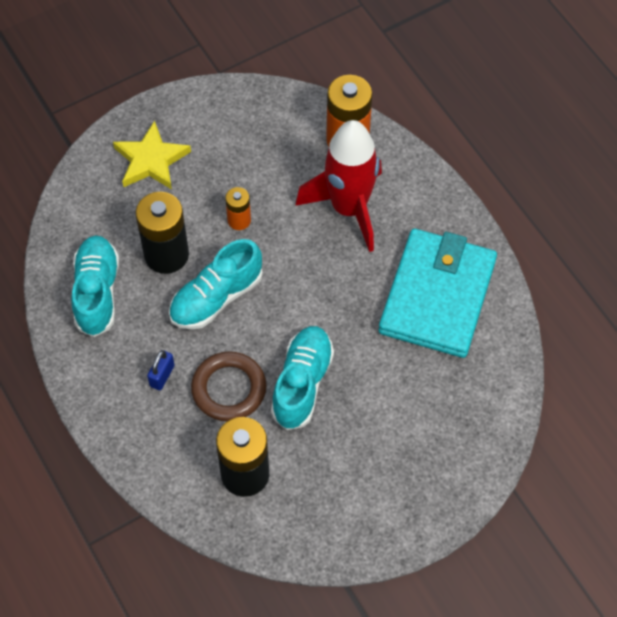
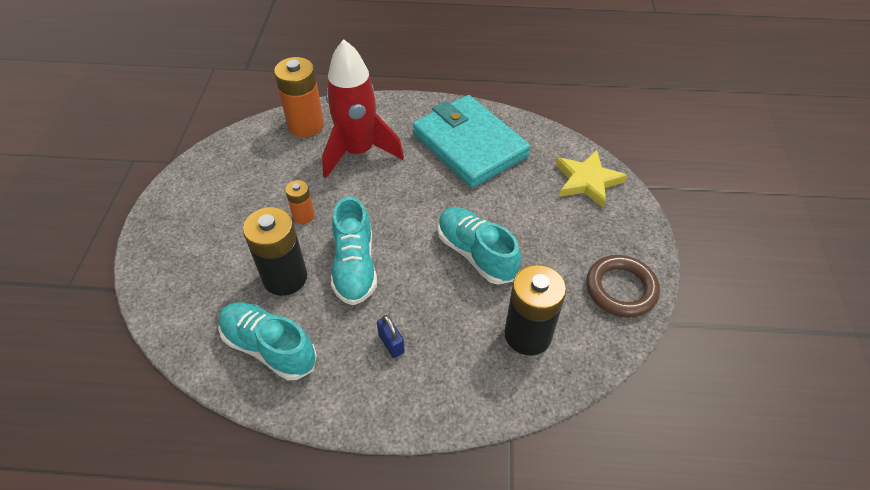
camera: 55 degrees left, 10 degrees down
(151, 160) = (192, 241): yellow star -> yellow star (587, 181)
(229, 389) = (442, 303): brown ring -> brown ring (621, 289)

